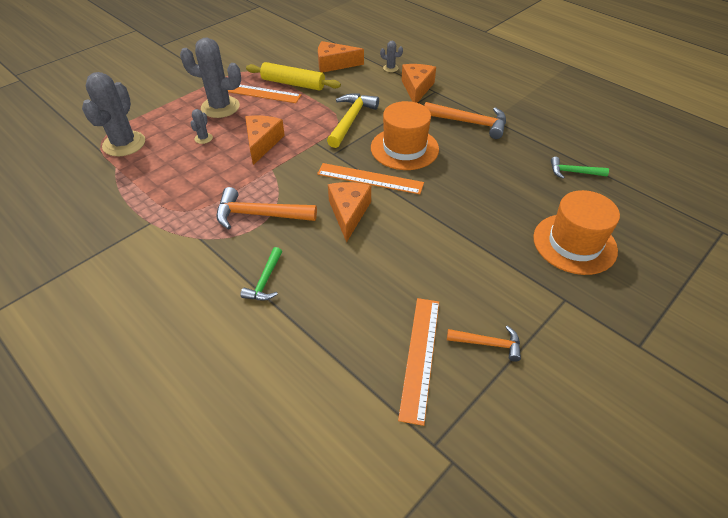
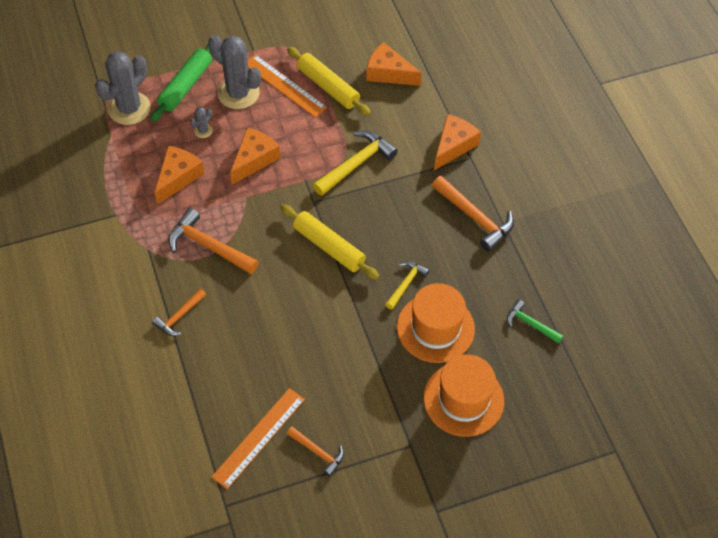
camera: 25 degrees right, 10 degrees up
(170, 115) = (185, 86): none -> green rolling pin
(265, 281) = (179, 316): green hammer -> orange hammer
(348, 213) = (286, 278): orange cheese -> orange cheese (178, 177)
(370, 178) = (329, 247): orange ruler -> yellow rolling pin
(390, 68) = (446, 103): grey cactus -> none
(404, 148) = (385, 223): orange hat -> orange hat (435, 328)
(454, 181) = (406, 284): none -> yellow hammer

